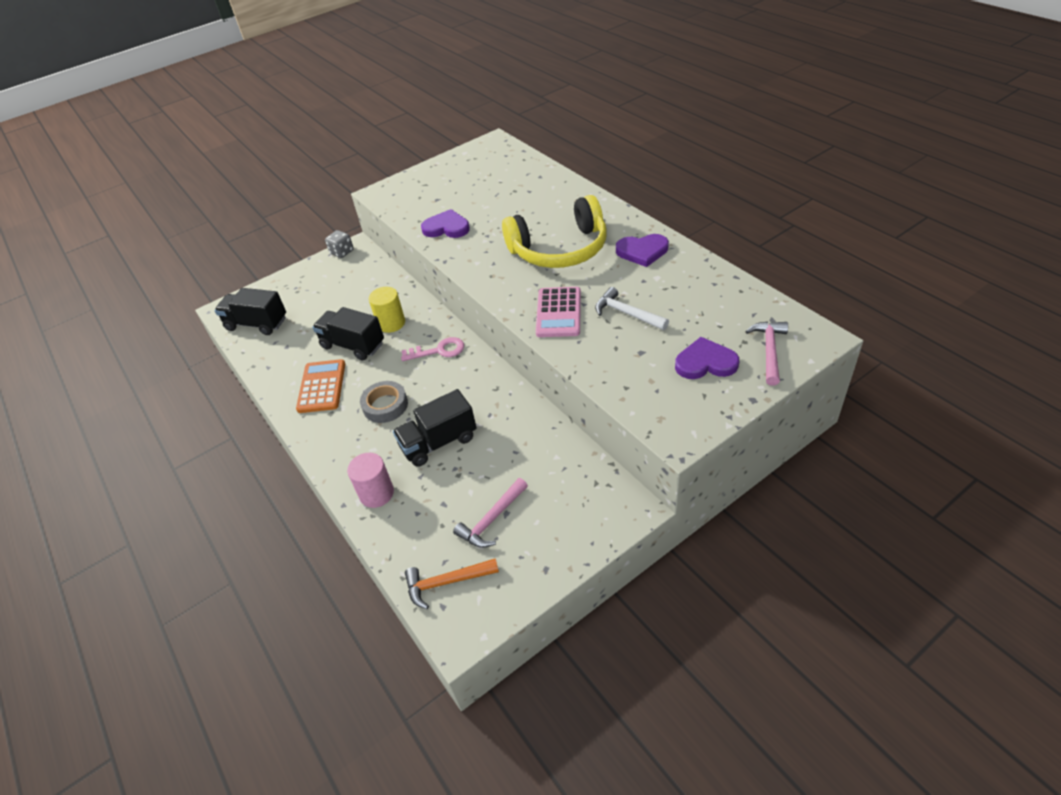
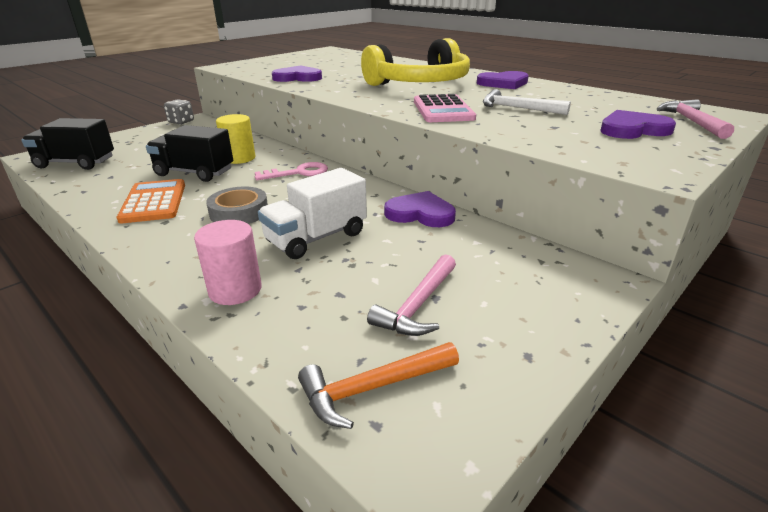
camera: 15 degrees left, 15 degrees down
(439, 442) = (316, 238): black truck -> white truck
(525, 418) = (420, 213): none -> purple heart

